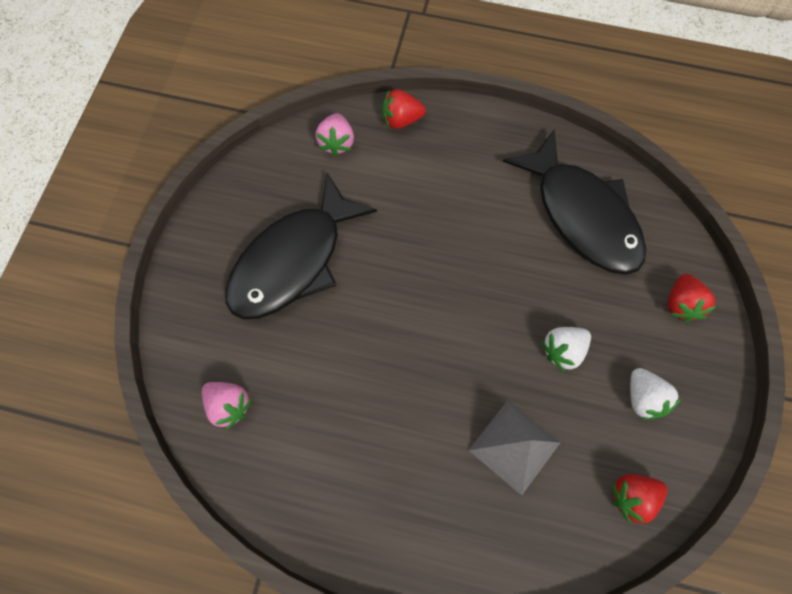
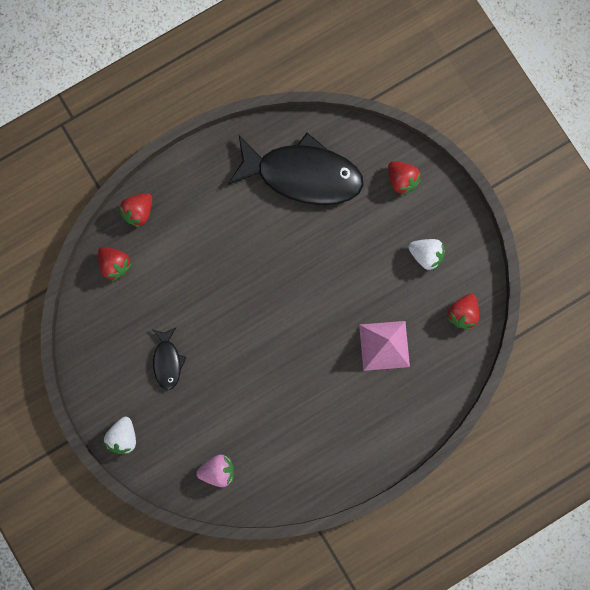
camera: 45 degrees left, 10 degrees up
(293, 260) = (167, 361): black fish -> black fish, size x0.46
(337, 142) = (115, 265): pink strawberry -> red strawberry
(514, 446) = (384, 345): grey pyramid -> pink pyramid
(562, 350) = (363, 269): white strawberry -> white strawberry (123, 437)

